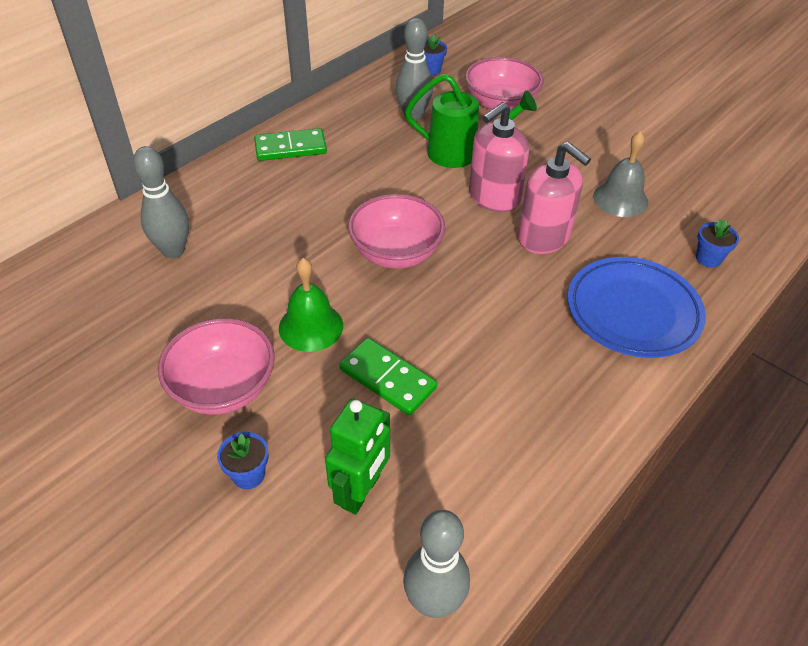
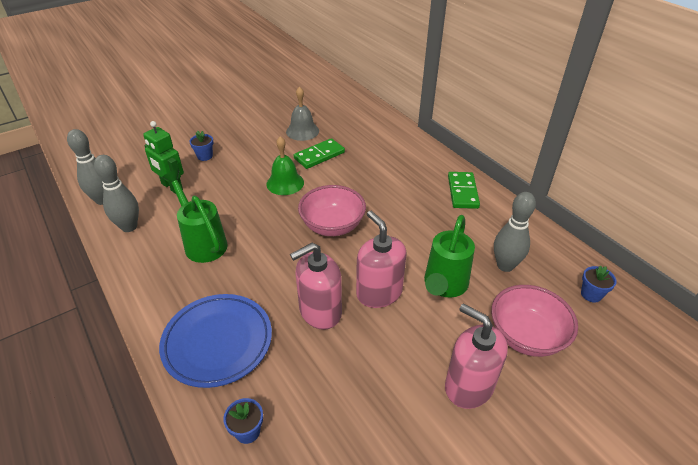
camera: 105 degrees right, 5 degrees down
(173, 251) = (366, 141): grey bowling pin -> grey bowling pin (129, 227)
(224, 388) = (258, 152): pink bowl -> none
(387, 379) = (232, 205): green domino -> green domino (319, 155)
(483, 387) = (202, 242): none -> green watering can
(573, 134) = (468, 386): none -> pink soap dispenser
(620, 199) = (353, 389): grey bell -> grey bell (302, 131)

